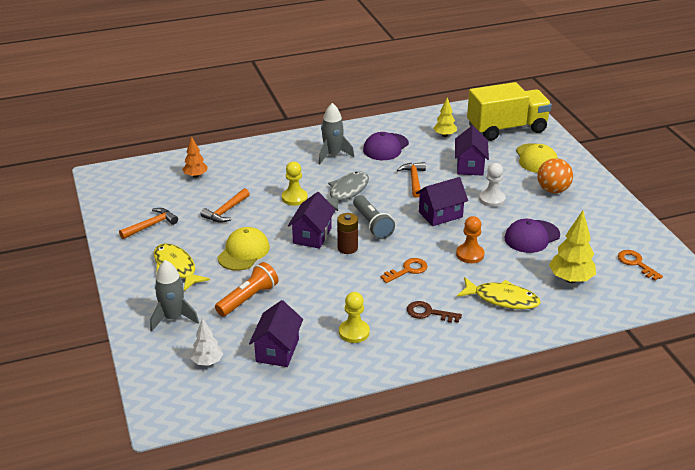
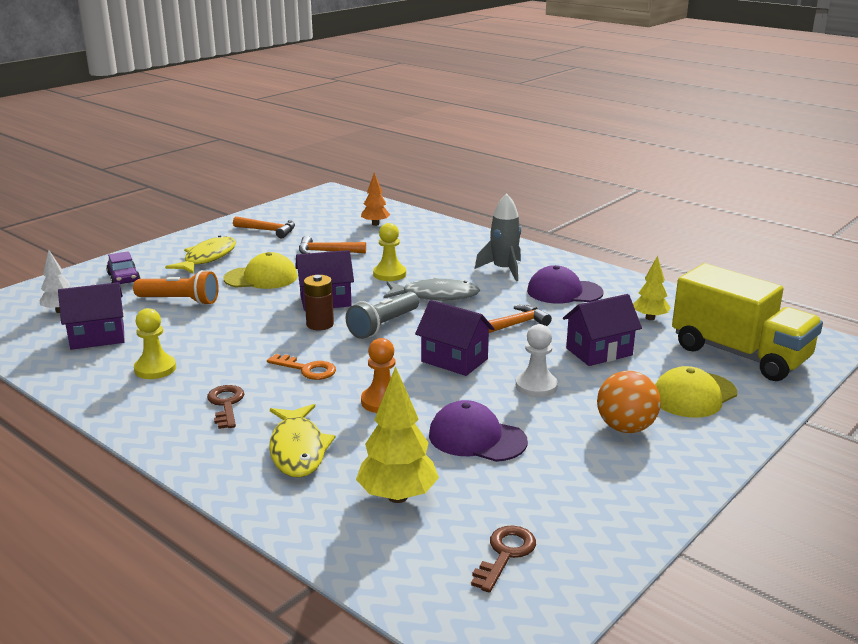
camera: 60 degrees right, 10 degrees down
(173, 318) = (124, 278): grey rocket -> purple car
(636, 263) = (505, 554): orange key -> brown key

